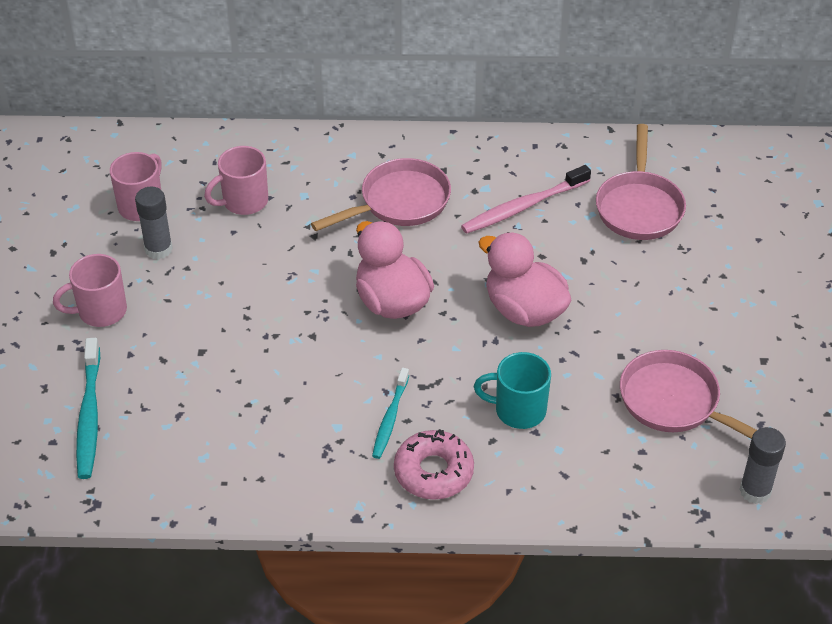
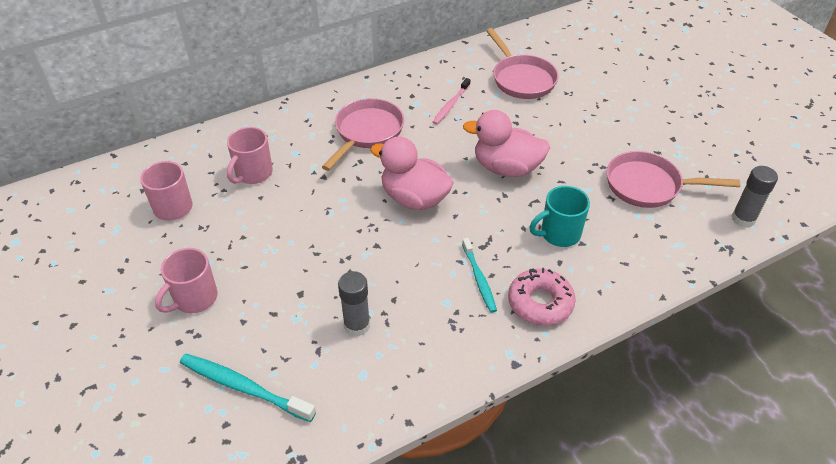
camera: 30 degrees left, 0 degrees up
(89, 416) = (243, 387): turquoise toothbrush -> turquoise toothbrush turned 150 degrees clockwise
(158, 249) = (210, 232): grey glue stick -> grey glue stick (357, 325)
(523, 207) = (450, 105): pink toothbrush -> pink toothbrush, size x0.66

